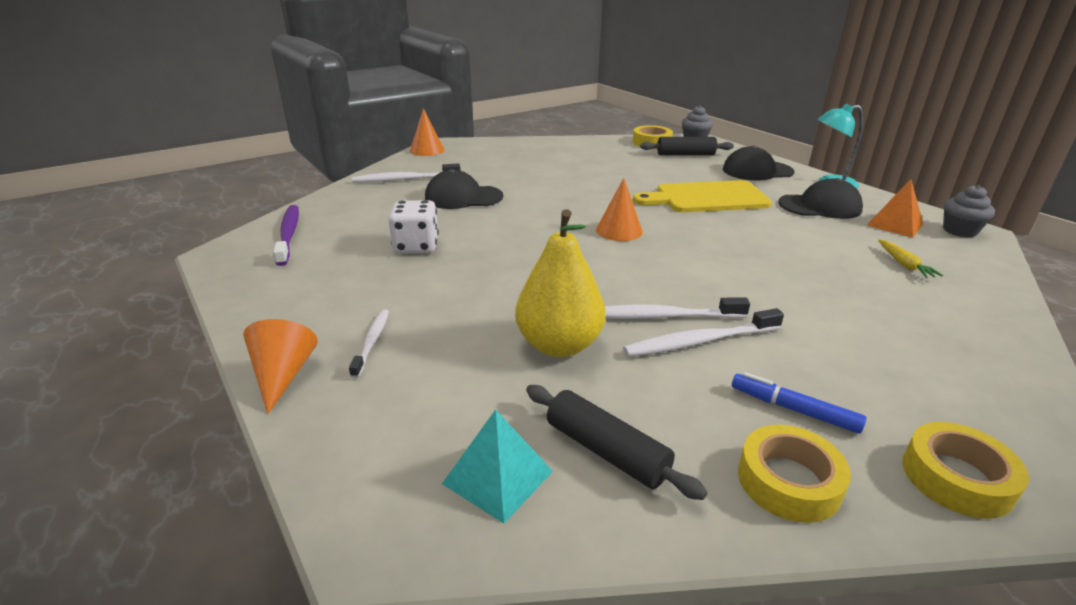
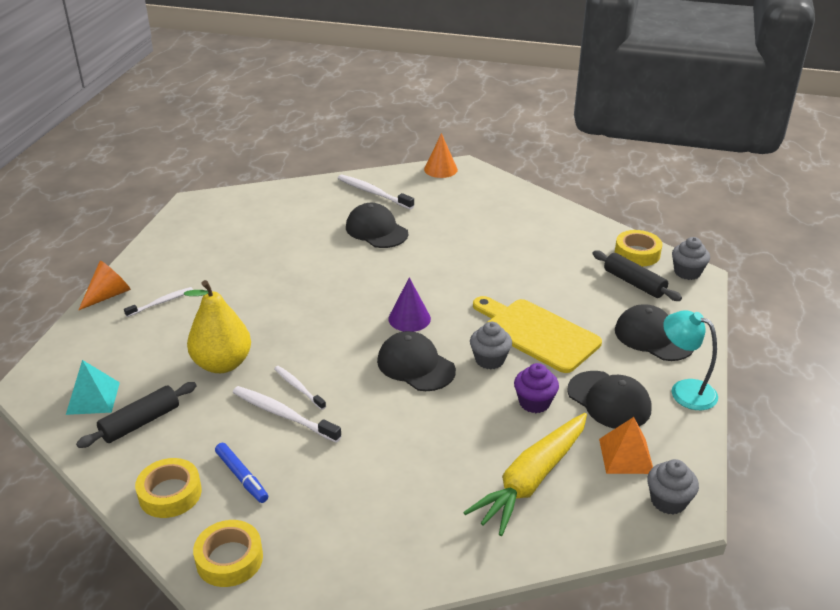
camera: 50 degrees right, 5 degrees up
(289, 234) = (240, 206): purple toothbrush -> none
(416, 246) = (280, 255): white dice -> none
(606, 451) = (140, 422): black rolling pin -> black rolling pin turned 45 degrees clockwise
(619, 230) = (409, 318): orange cone -> purple cone
(661, 316) = (298, 387): white toothbrush -> white toothbrush, size x0.63
(693, 252) = (415, 365): none -> black cap
(721, 223) = (489, 360): none -> grey cupcake
(794, 409) = (242, 477): blue marker -> blue marker turned 150 degrees clockwise
(798, 229) = (534, 402): none -> purple cupcake
(904, 264) = (531, 480): yellow carrot -> yellow carrot, size x2.32

